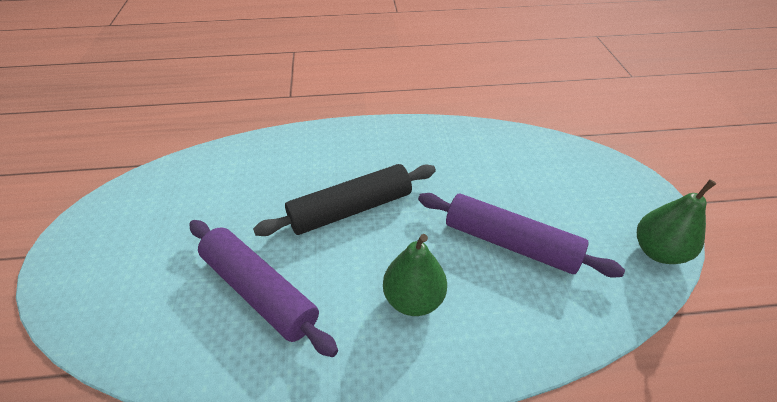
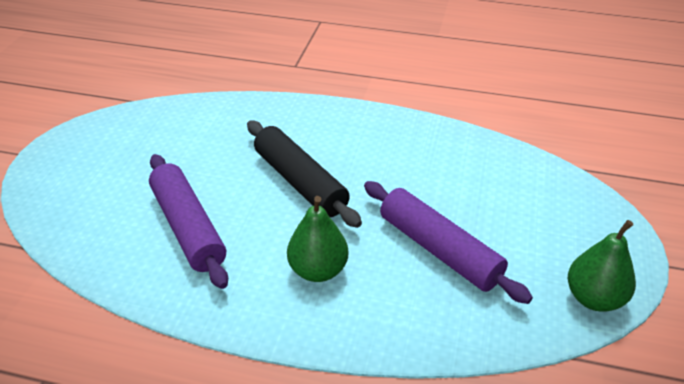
camera: 20 degrees right, 5 degrees down
(351, 209) = (300, 182): black rolling pin -> black rolling pin turned 60 degrees clockwise

